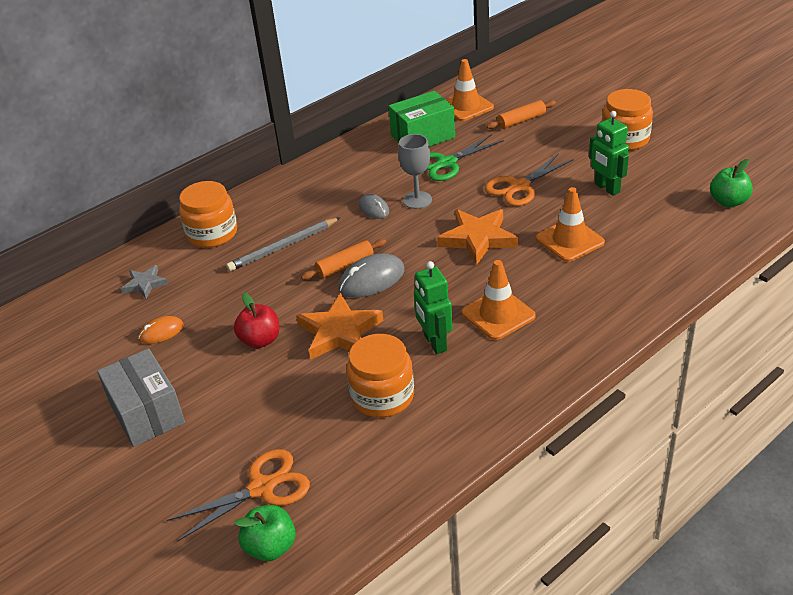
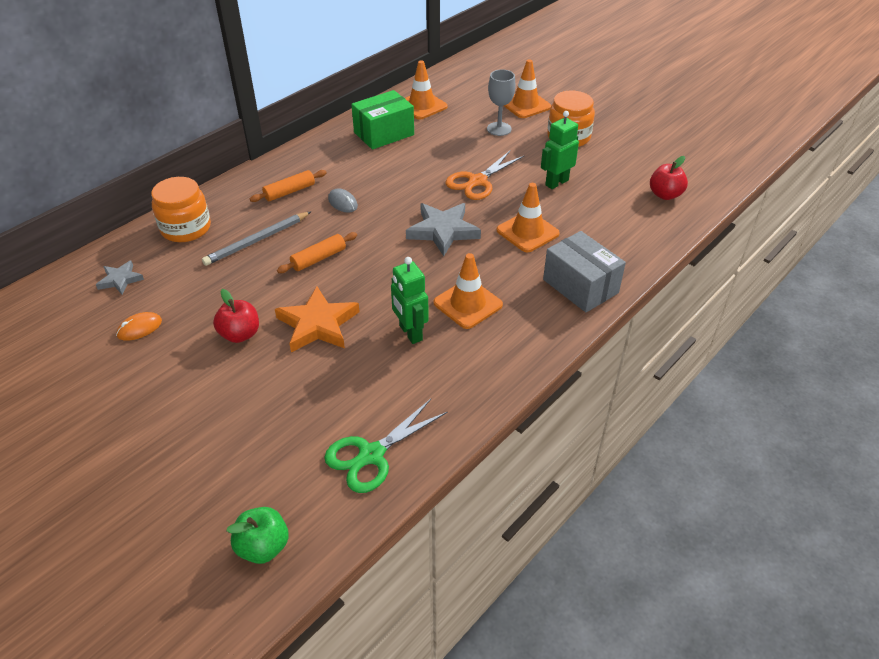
camera: 10 degrees left, 5 degrees up
(147, 413) = (128, 412): grey box -> grey box (580, 286)
(262, 488) = (251, 485): orange scissors -> none
(371, 279) = (345, 272): grey mouse -> none
(382, 396) = (364, 387): orange jar -> none
(417, 200) = (383, 194): grey goblet -> grey goblet (499, 129)
(446, 163) = (408, 159): green scissors -> green scissors (371, 455)
(478, 239) = (443, 231): orange star -> grey star
(521, 121) = (474, 119): orange rolling pin -> orange rolling pin (289, 192)
(580, 104) = (525, 105): none -> orange traffic cone
(606, 188) = (556, 182): green robot -> green robot turned 90 degrees clockwise
(728, 201) = (665, 195): green apple -> red apple

